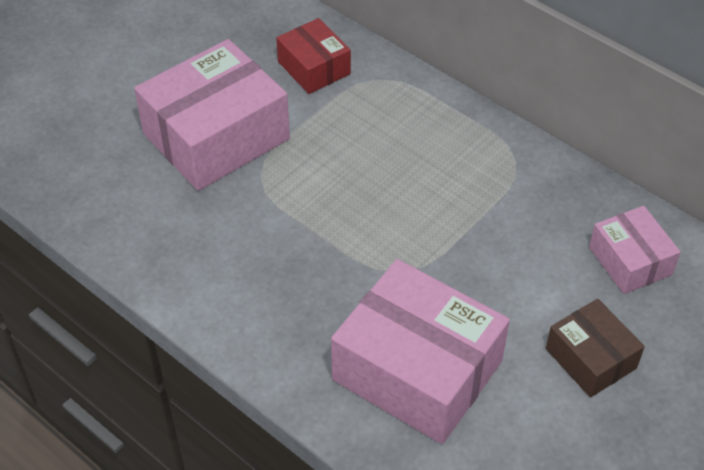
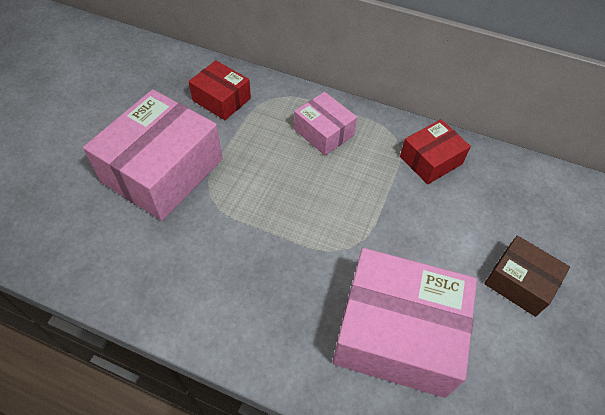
camera: 20 degrees left, 5 degrees up
(548, 198) = (430, 160): none -> red box
(630, 261) = (508, 195): pink box -> pink box (324, 132)

